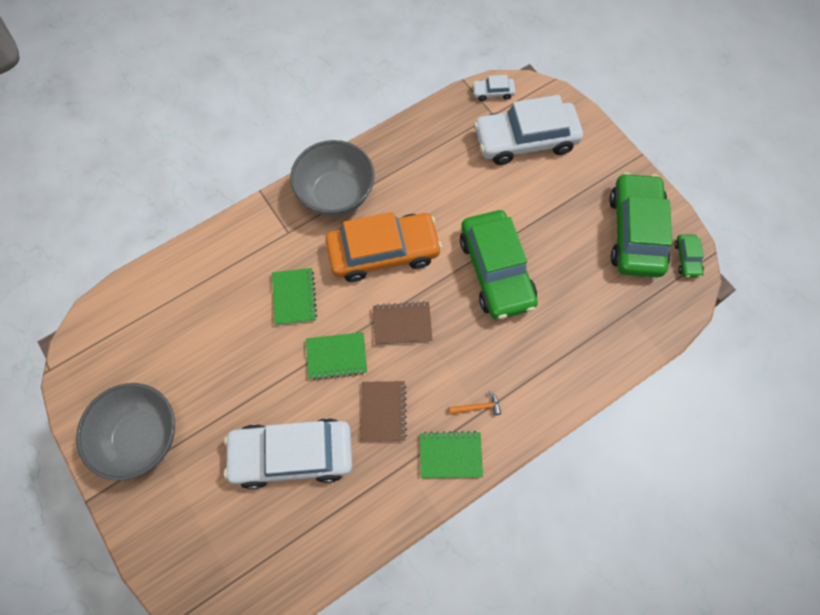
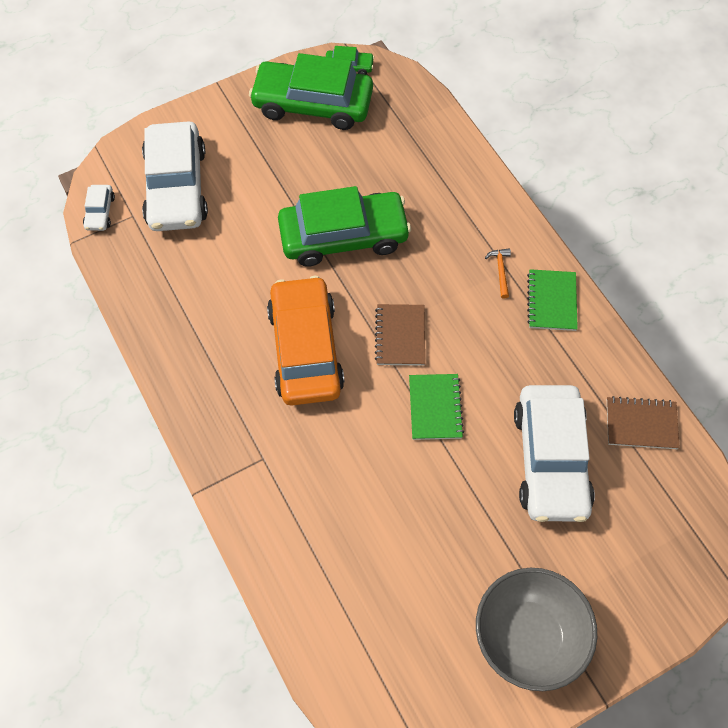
camera: 85 degrees left, 5 degrees down
(294, 297) = (355, 452): green notebook -> none
(336, 195) = (217, 398): grey bowl -> none
(383, 411) = (502, 362): brown notebook -> brown notebook (641, 424)

